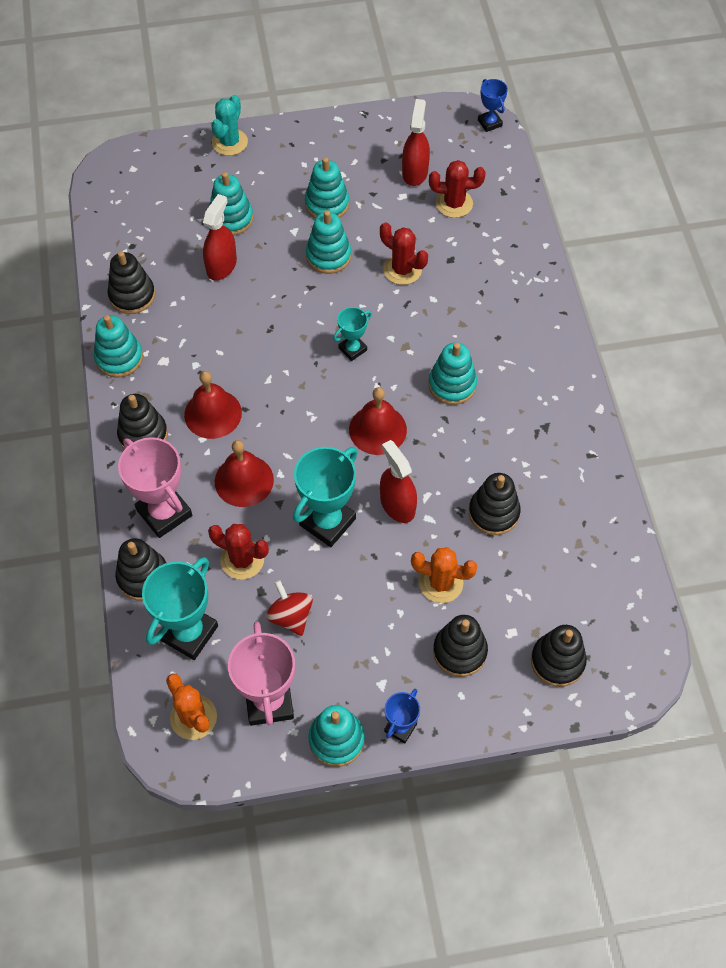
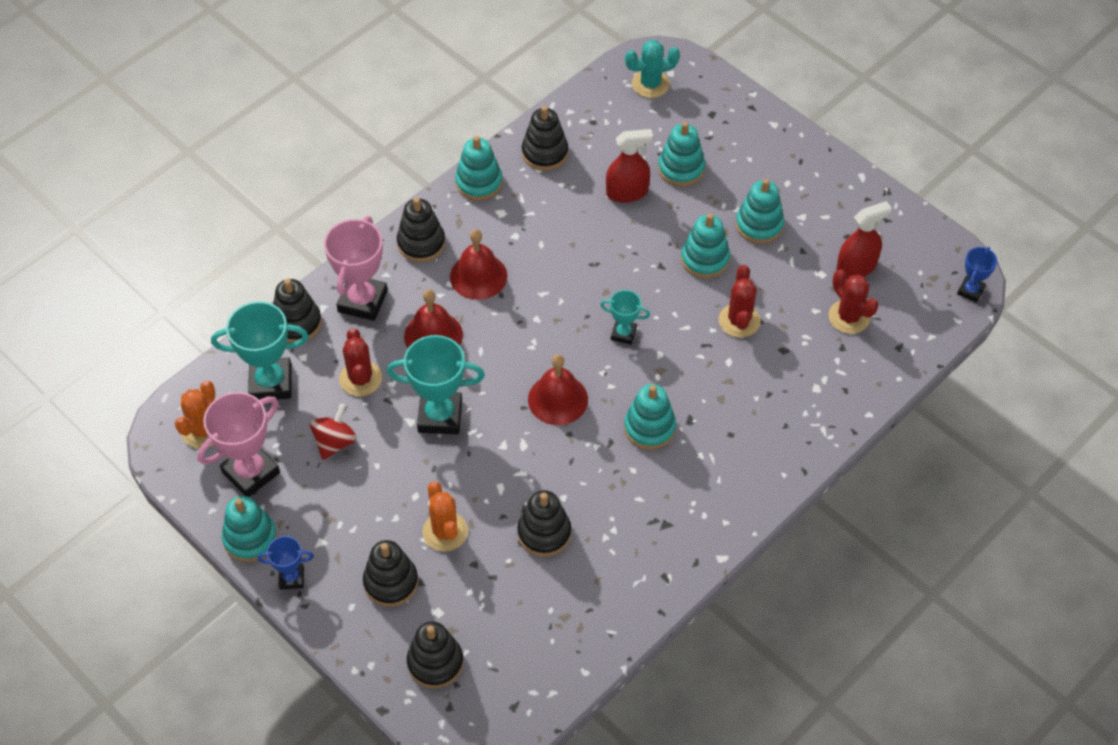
camera: 55 degrees right, 5 degrees down
(229, 142) = (760, 118): turquoise cactus -> turquoise cactus (650, 84)
(397, 505) = (495, 456): red spray bottle -> none

